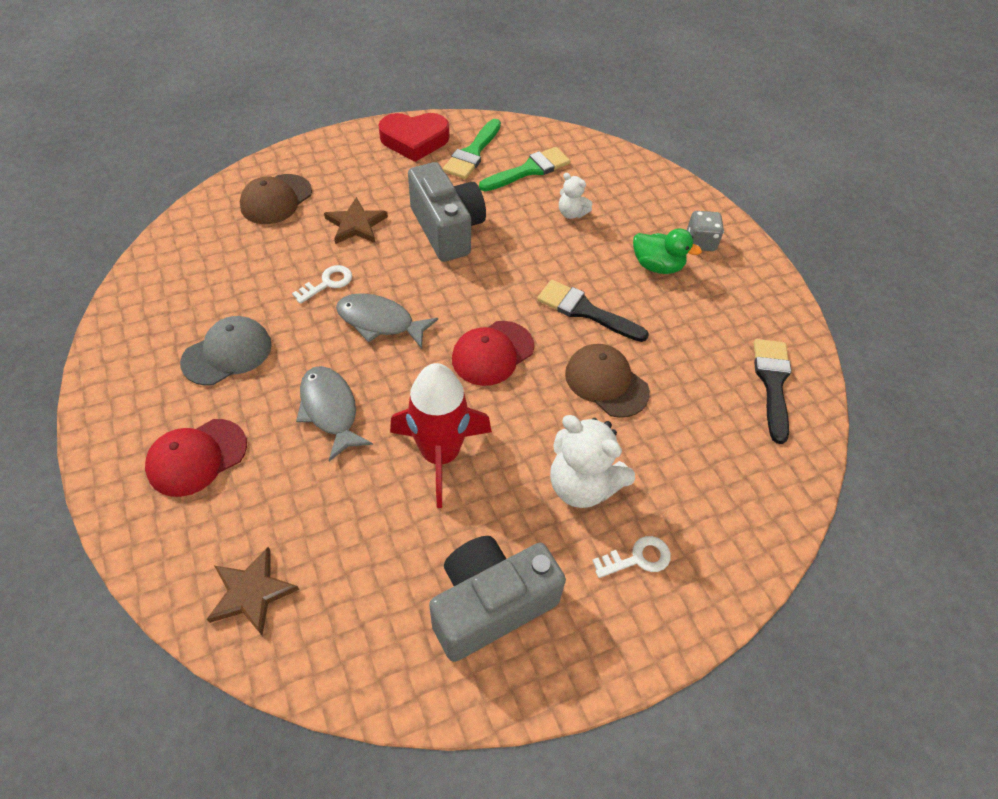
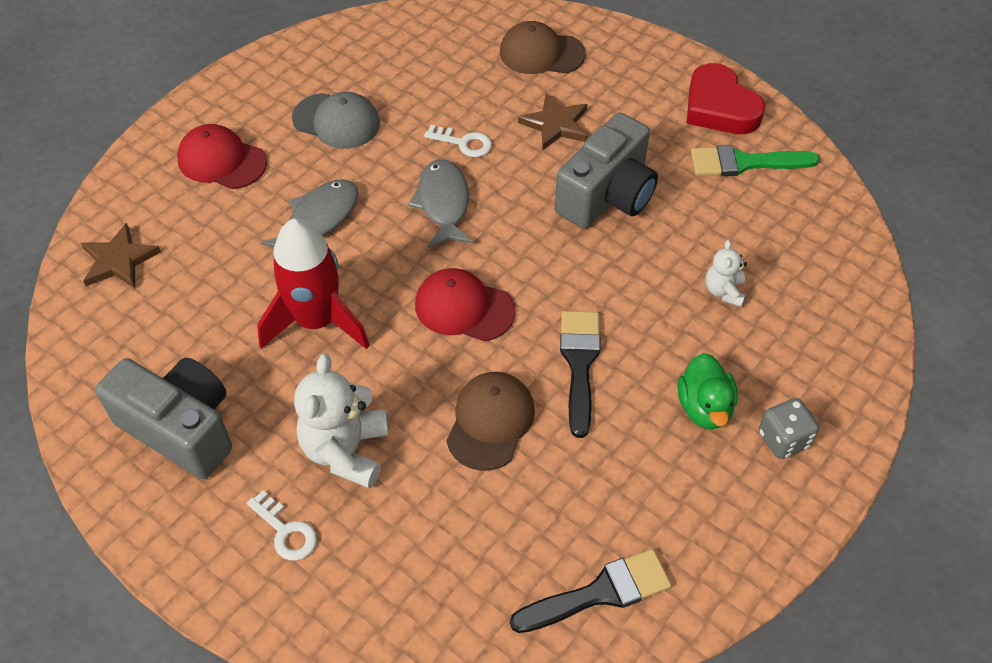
camera: 65 degrees right, 0 degrees up
(529, 170) = (762, 223): green brush -> none

